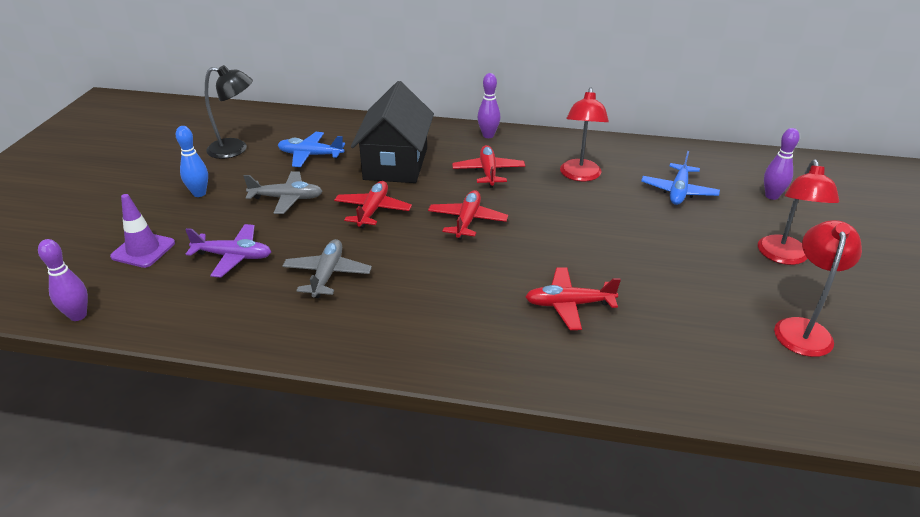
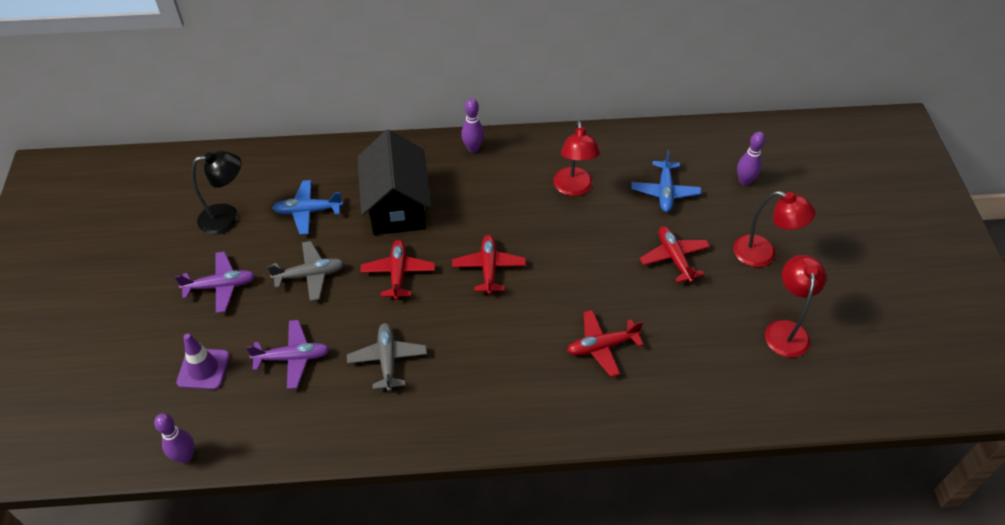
camera: 15 degrees left, 15 degrees up
(199, 193) = (220, 286): blue bowling pin -> purple plane
(488, 172) = (488, 200): red plane -> red plane (674, 258)
(784, 257) = (763, 254): red lamp -> red lamp turned 60 degrees counterclockwise

